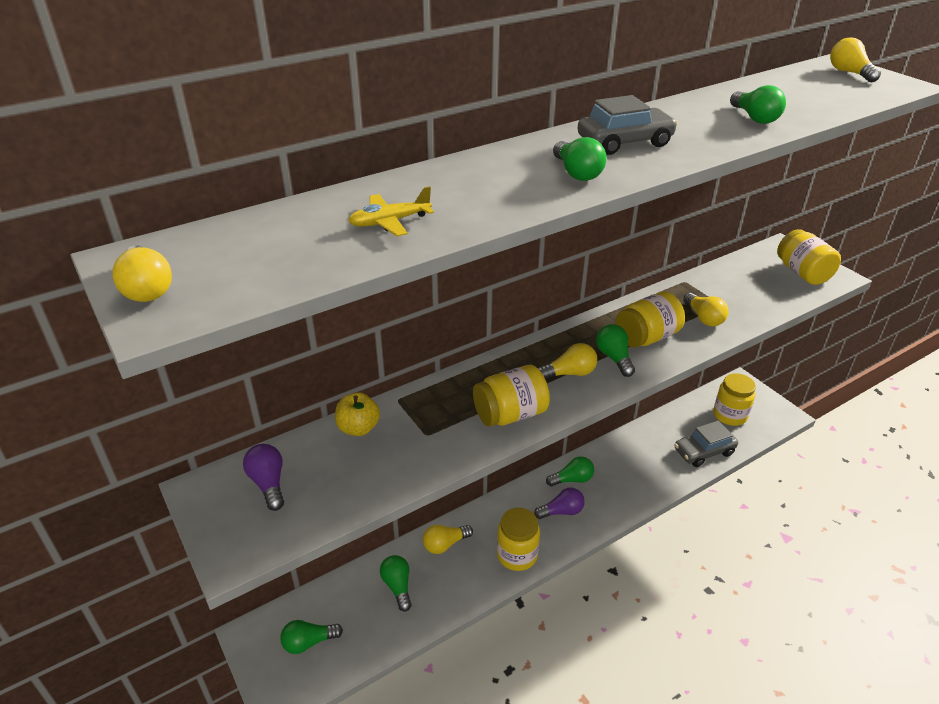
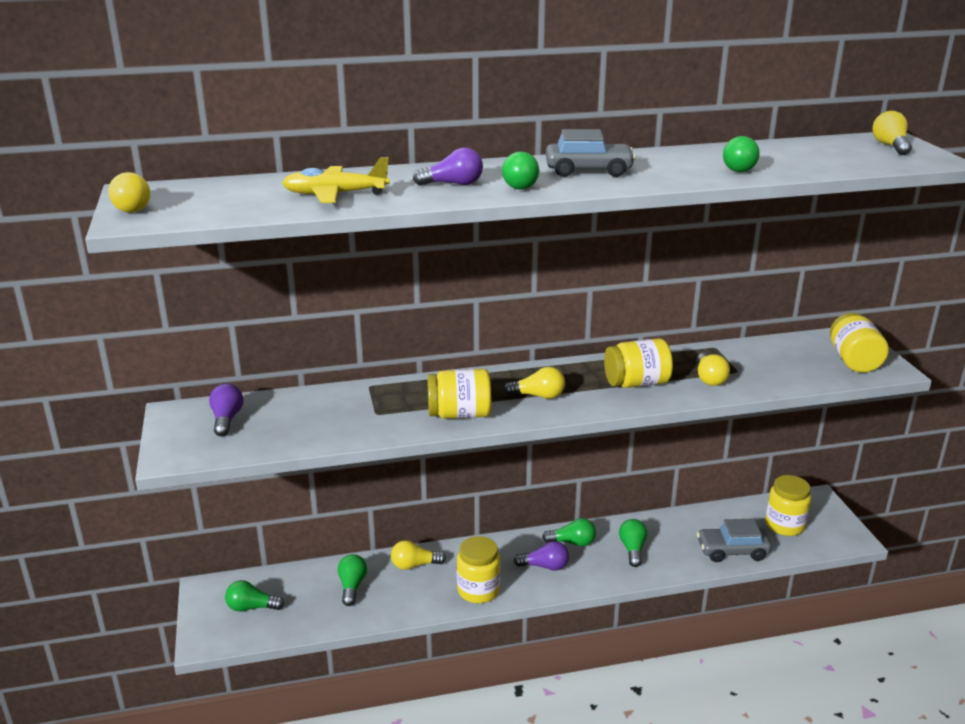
camera: 20 degrees right, 10 degrees down
(358, 428) = (322, 398): yellow apple -> none
(390, 222) = (335, 194): yellow plane -> yellow plane, size x1.50
(507, 183) = (453, 184): none -> purple light bulb
(614, 358) = (590, 392): green light bulb -> green light bulb (632, 549)

